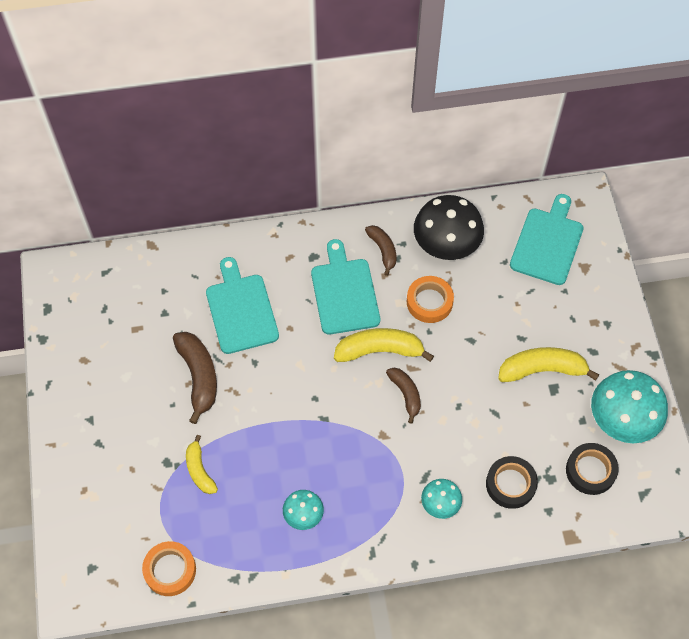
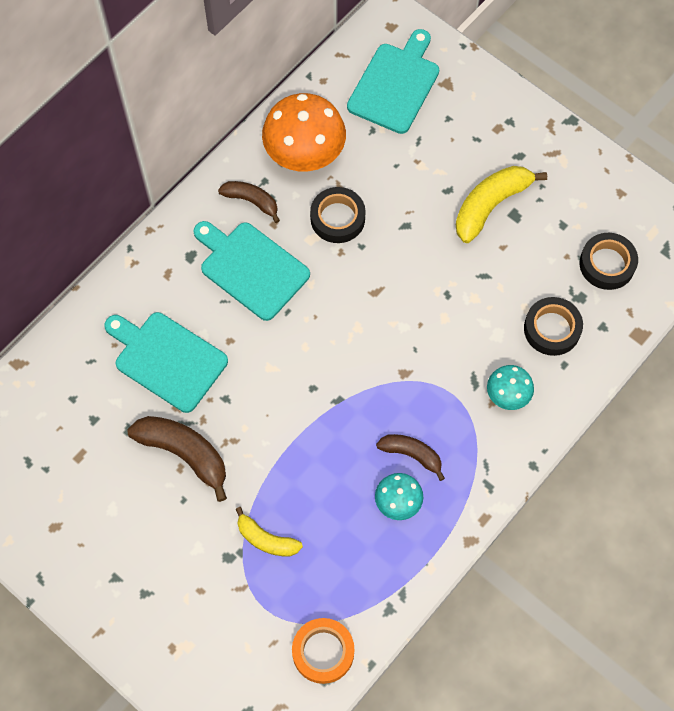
camera: 40 degrees left, 5 degrees up
(380, 350) = (332, 297): yellow banana -> none
(406, 394) = (392, 320): brown banana -> brown banana (412, 454)
(429, 302) = (337, 218): orange tape -> black tape
(446, 243) = (304, 151): black mushroom -> orange mushroom
(547, 243) = (395, 85): turquoise cutting board -> turquoise cutting board turned 45 degrees clockwise
(622, 418) = (594, 197): turquoise mushroom -> none

